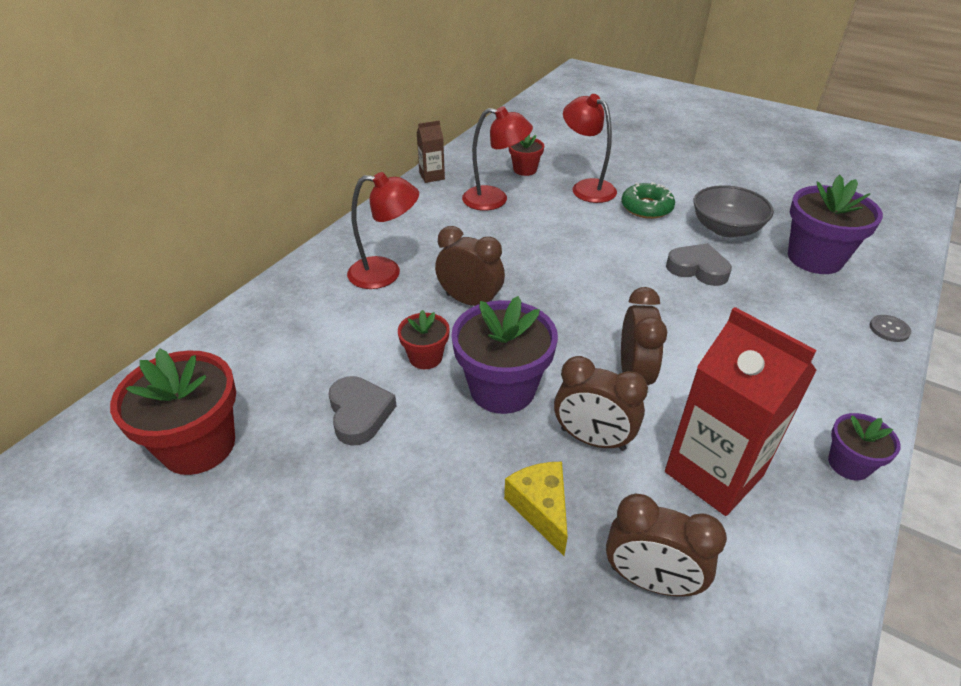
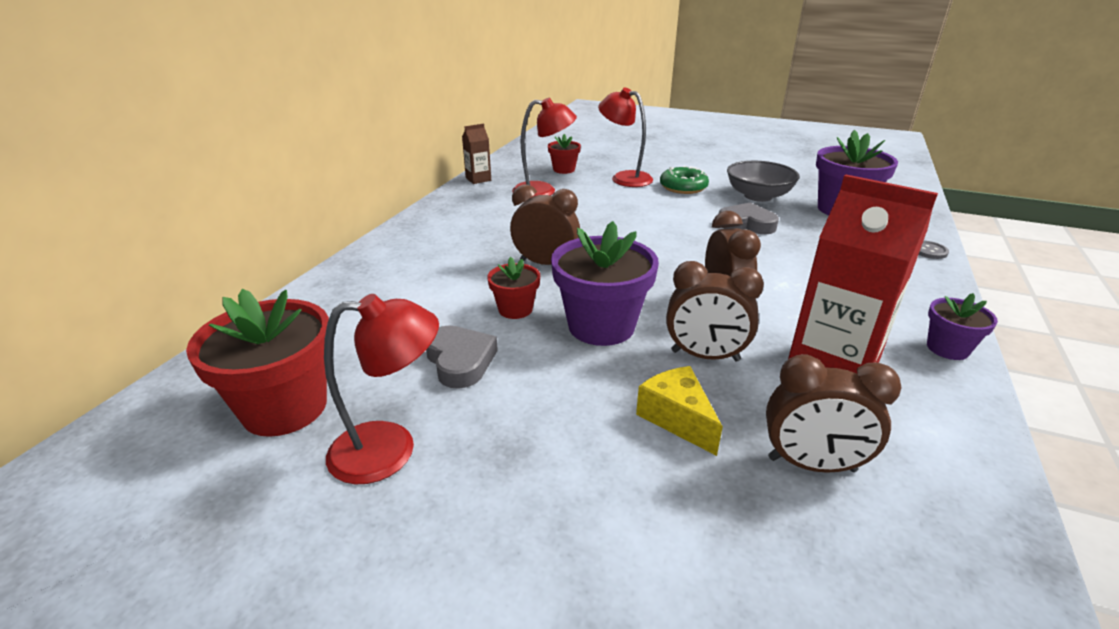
camera: 10 degrees left, 10 degrees down
(385, 273) = (454, 250): red lamp -> red lamp (391, 450)

